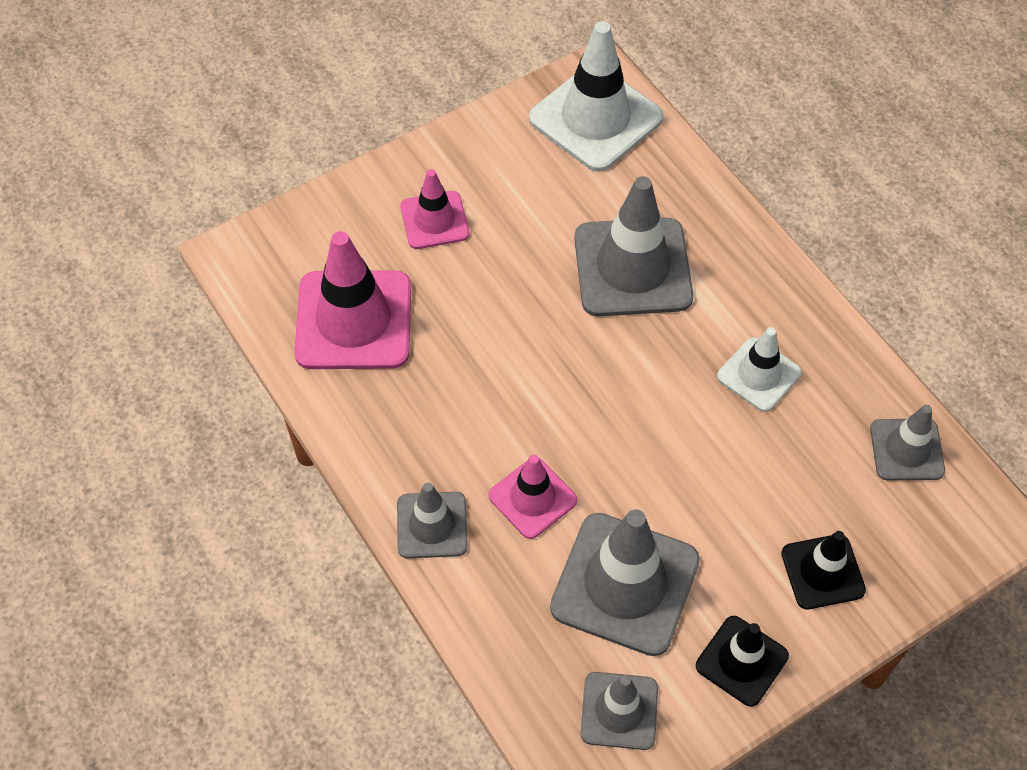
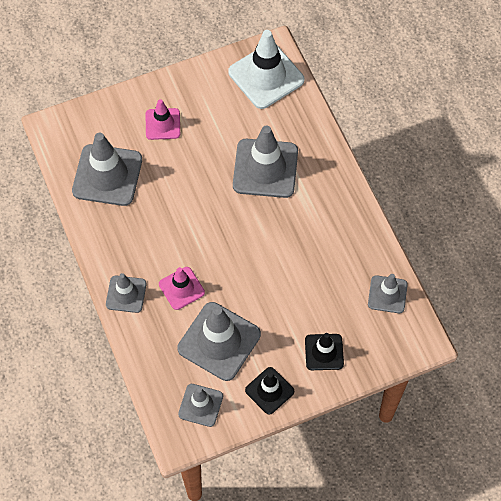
camera: 10 degrees right, 5 degrees up
(354, 320) = (107, 175): pink traffic cone -> grey traffic cone
(759, 374) = (319, 240): white traffic cone -> none

